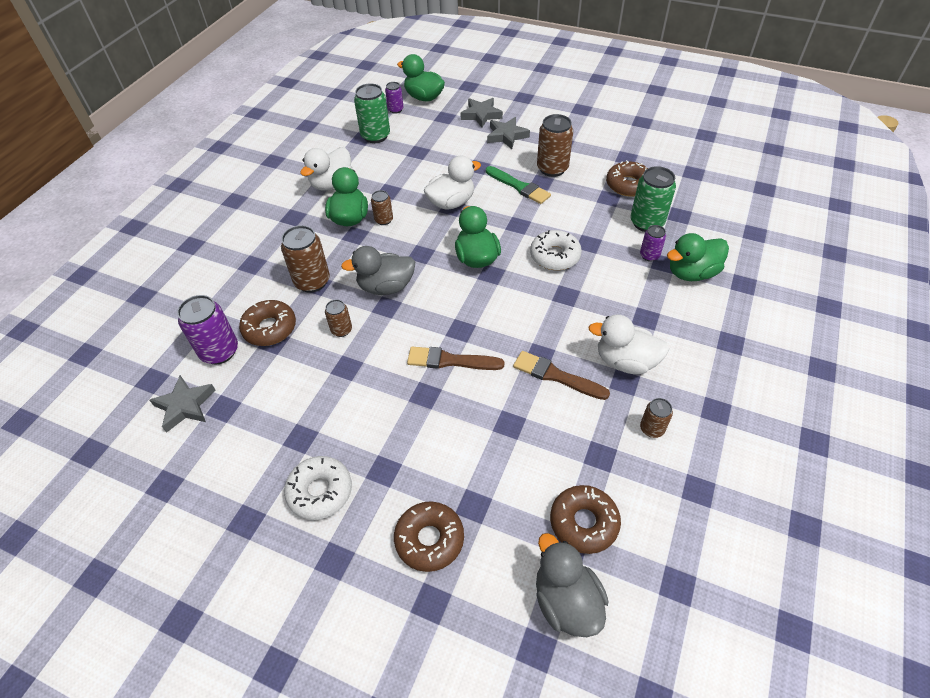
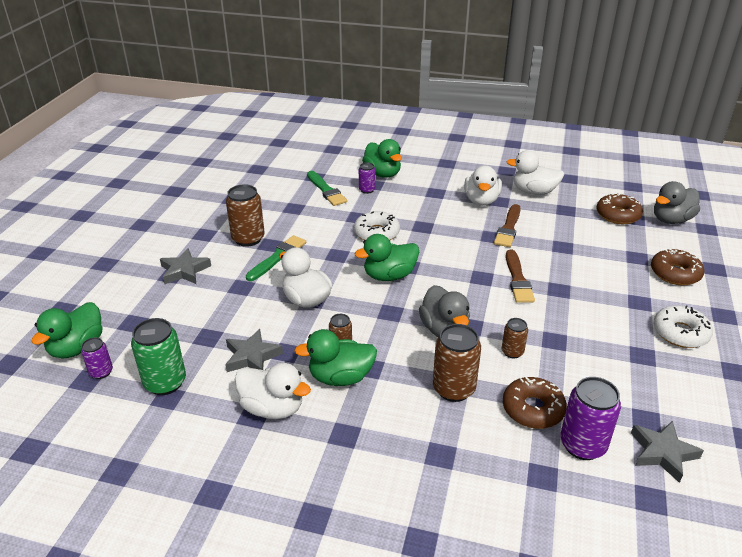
camera: 100 degrees left, 15 degrees down
(481, 115) = (136, 293): grey star -> grey star (252, 356)
(628, 185) = (274, 198): brown donut -> none
(646, 223) = (326, 190): green can -> green brush
(652, 429) = (533, 192): brown can -> white duck

